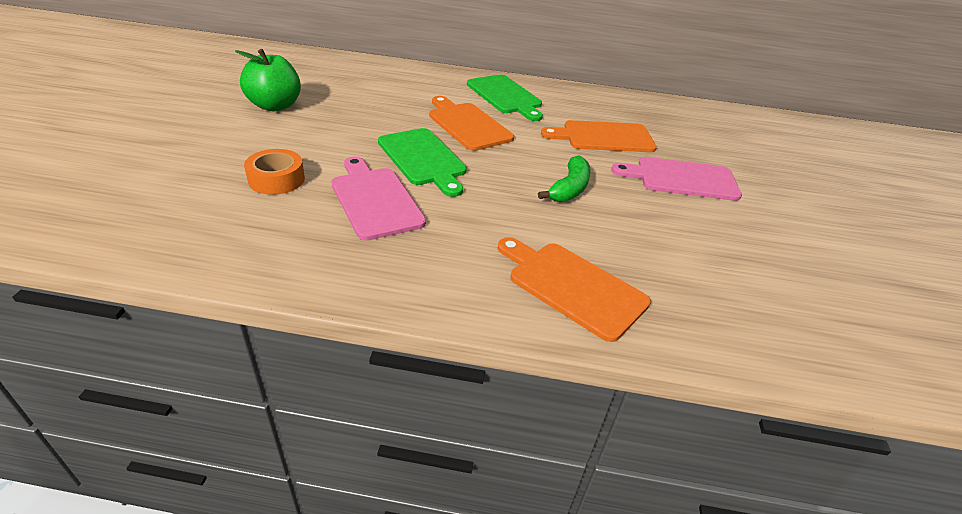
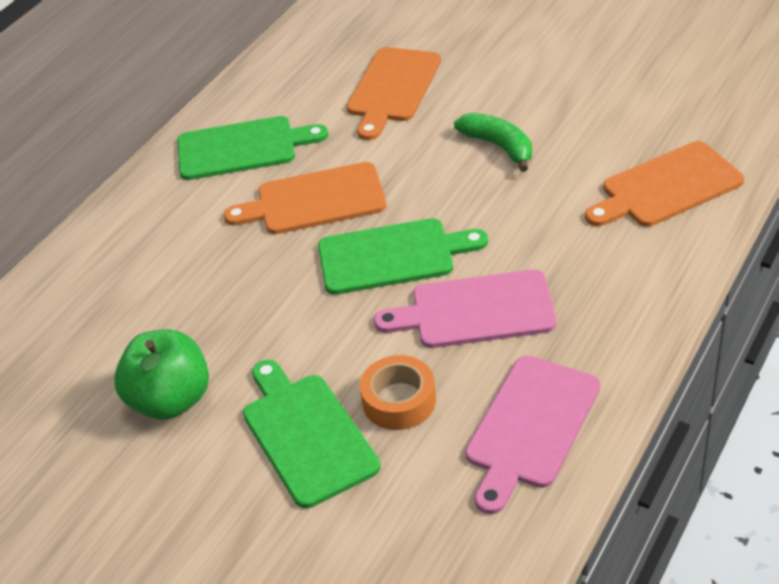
camera: 60 degrees left, 5 degrees up
(245, 150) = (306, 434): none -> green cutting board
(681, 179) = (504, 57): pink cutting board -> pink cutting board (530, 427)

